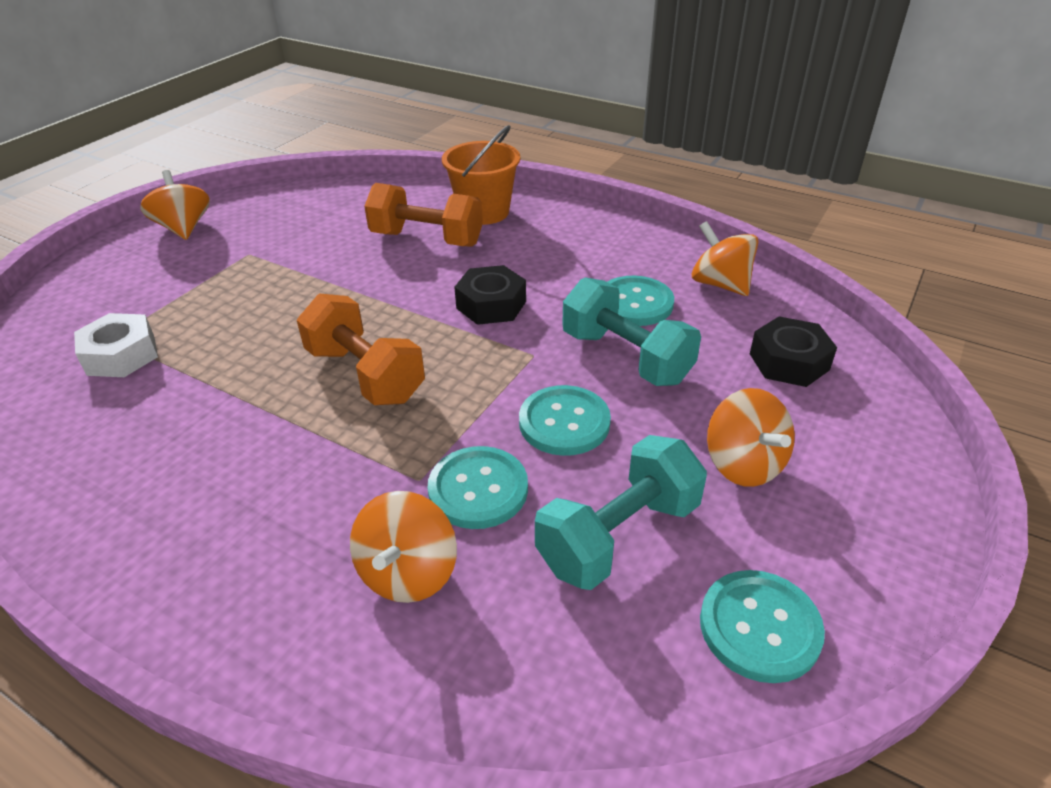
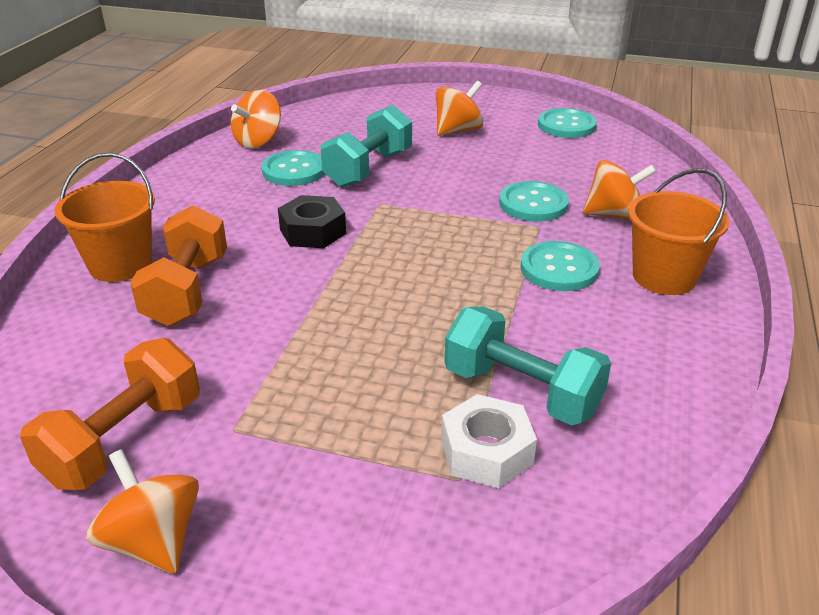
camera: 105 degrees left, 5 degrees down
(184, 228) = (153, 541): orange spinning top -> orange spinning top turned 90 degrees clockwise
(235, 567) = (664, 277): none -> orange bucket
(365, 374) = (440, 274): orange dumbbell -> orange dumbbell (124, 440)
(564, 422) = (452, 183): turquoise button -> turquoise button (559, 268)
(618, 535) = (537, 159): turquoise dumbbell -> turquoise dumbbell (521, 392)
(789, 361) = (352, 119): black nut -> none

